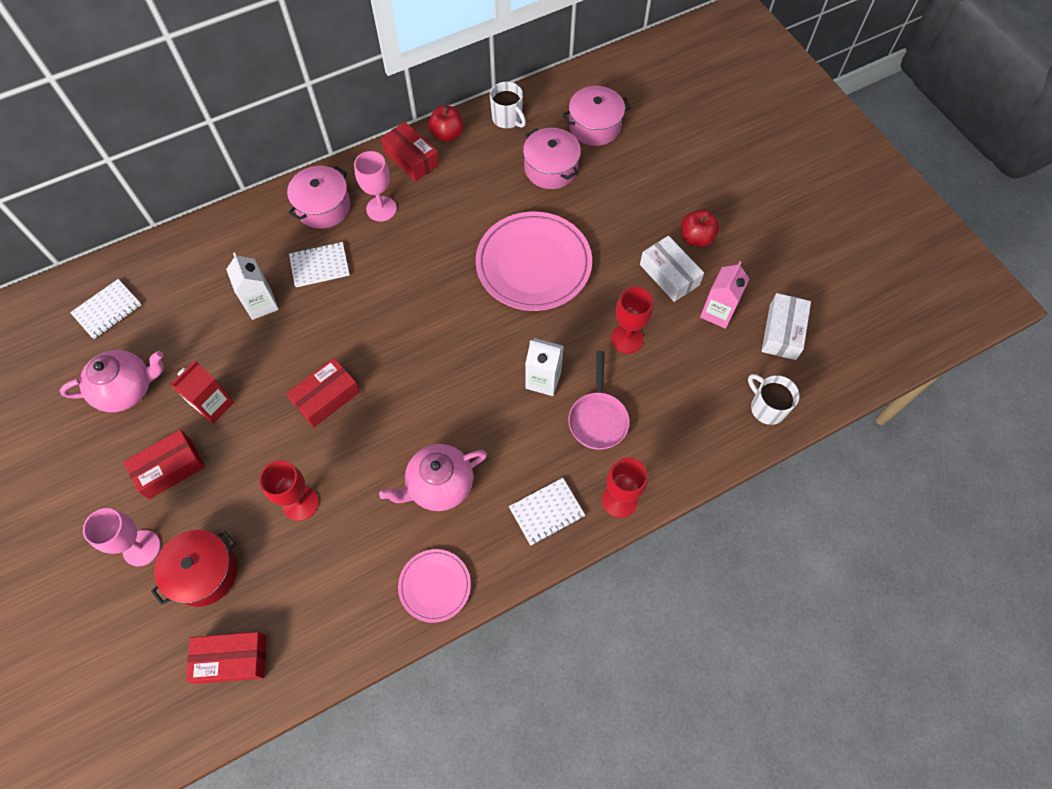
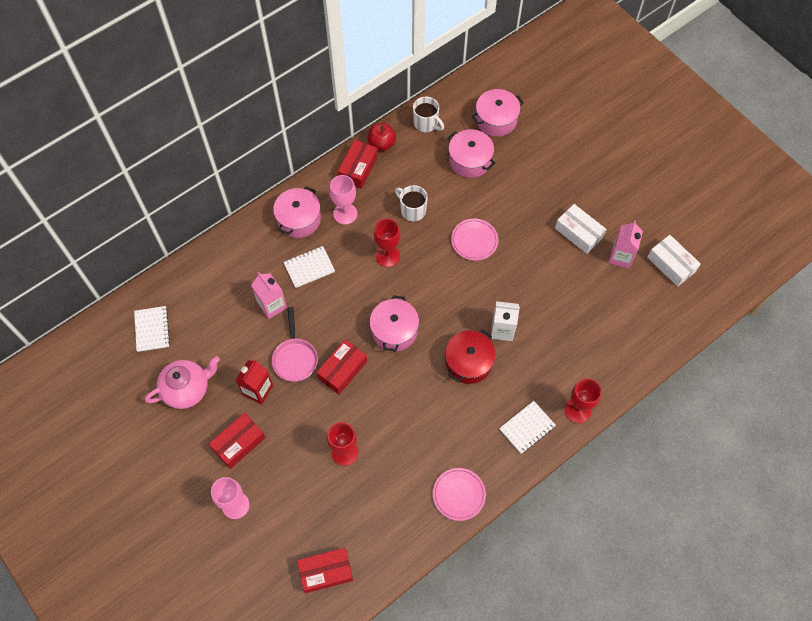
camera: 10 degrees left, 0 degrees up
(107, 310) = (152, 329): white notebook -> white notebook turned 45 degrees counterclockwise
(204, 572) = (287, 515): red pot -> red pot (468, 362)
(261, 304) = (272, 305): white carton -> pink carton
(405, 358) = (394, 330): none -> pink pot
(411, 158) = (358, 168): red box -> red box turned 75 degrees clockwise
(439, 485) = (444, 421): pink teapot -> none
(533, 264) = (474, 241): pink plate -> pink plate, size x0.52
(598, 418) = (549, 352): pink pan -> pink pan (295, 358)
(627, 339) = (557, 288): red goblet -> red goblet (387, 256)
(696, 238) = (593, 200): red apple -> none
(767, 407) = (670, 324): white mug -> white mug (412, 210)
(782, 332) = (671, 264): white box -> white box turned 45 degrees counterclockwise

